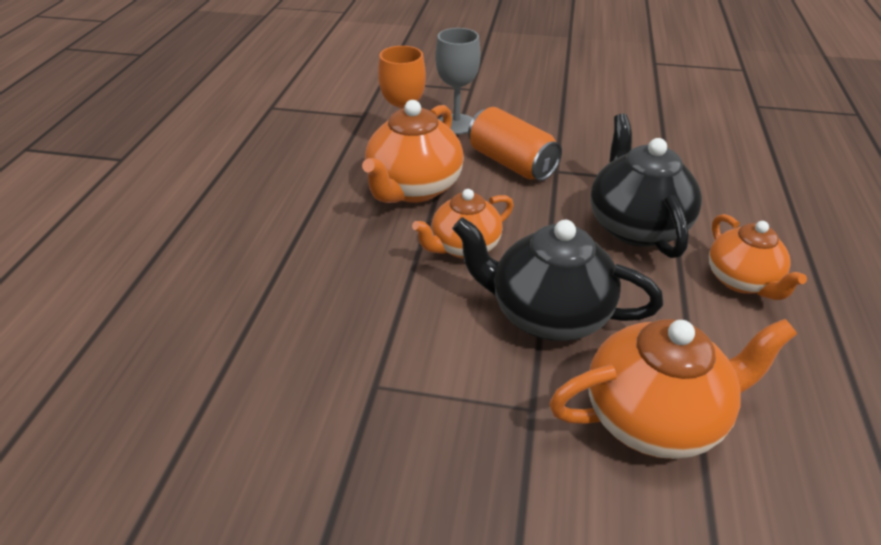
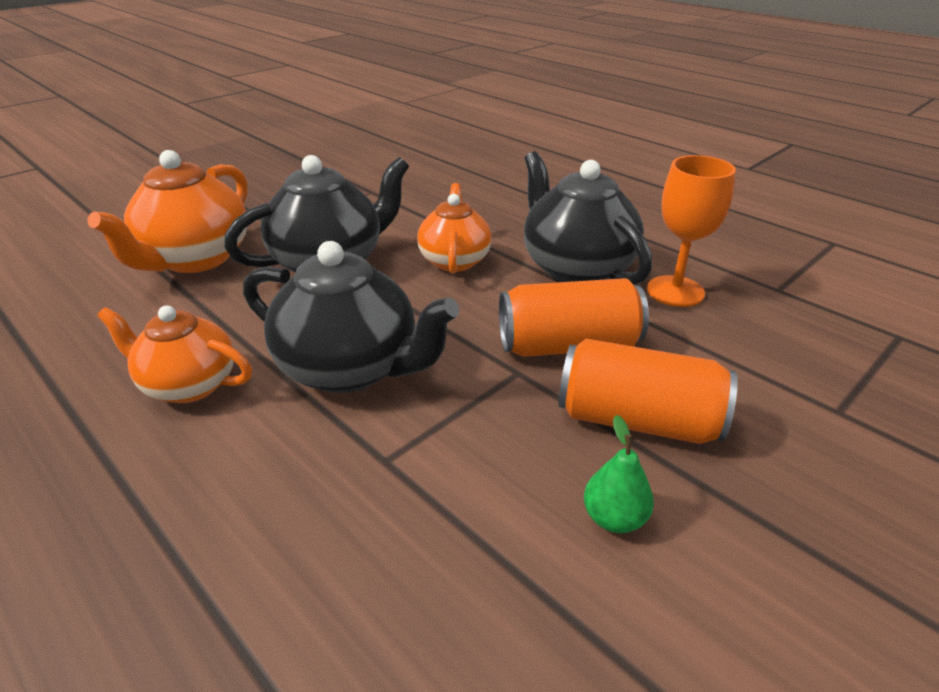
camera: 125 degrees right, 5 degrees down
(413, 188) = (576, 268): orange teapot -> black teapot
(456, 124) = (708, 346): grey goblet -> none
(545, 129) = (637, 420): none -> orange can
(609, 120) = (614, 518): none -> green pear

